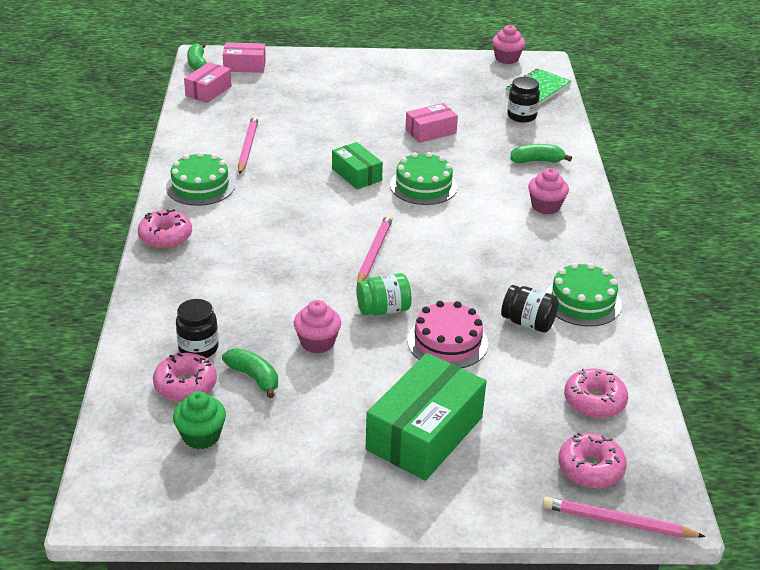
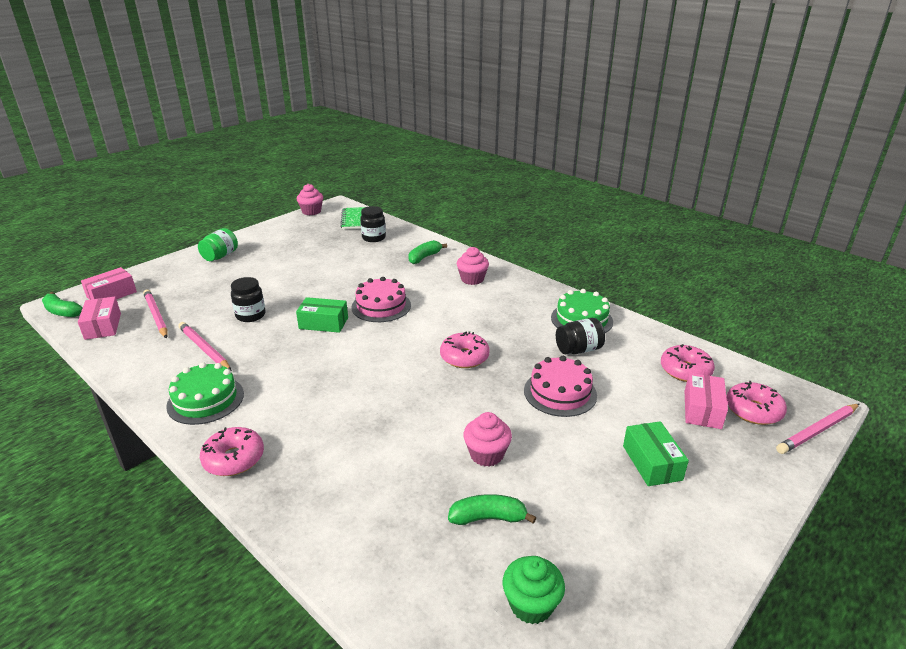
camera: 45 degrees left, 5 degrees down
(185, 385) = (449, 571): pink donut -> pink donut (464, 357)
(198, 348) = (409, 530): black jar -> black jar (250, 315)
(374, 252) = (420, 366): pink pencil -> pink pencil (156, 316)
(383, 310) = (489, 399): green jar -> green jar (220, 256)
(423, 186) = (381, 306): green cake -> pink cake
(424, 433) = (652, 463): green box -> green box, size x0.56
(430, 131) = (331, 272): pink box -> pink box (702, 409)

